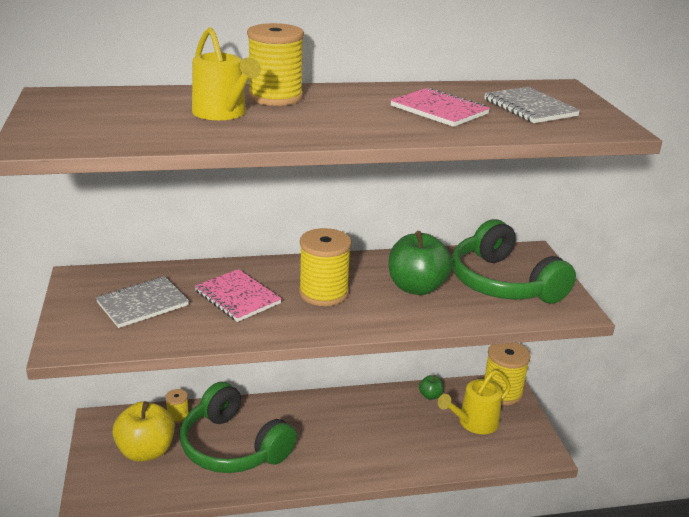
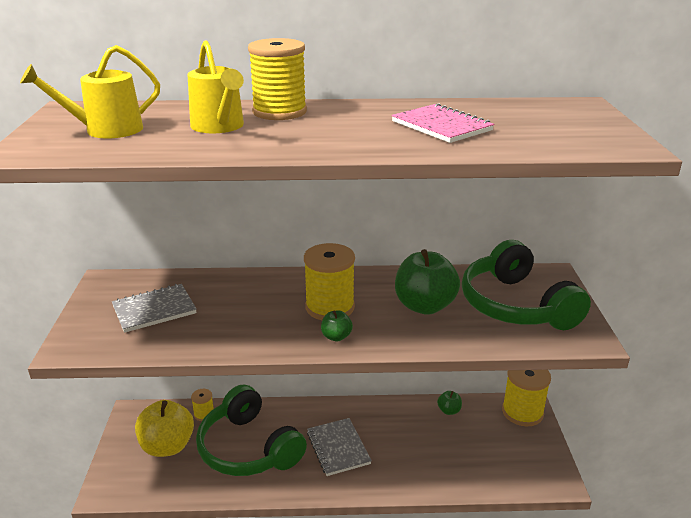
camera: 10 degrees right, 0 degrees up
(237, 297) = (245, 307): pink notebook -> none
(338, 321) = (336, 337): none -> green apple
(474, 422) = (489, 442): yellow watering can -> yellow watering can (106, 130)
(530, 108) = (540, 125): grey notebook -> grey notebook (338, 448)

